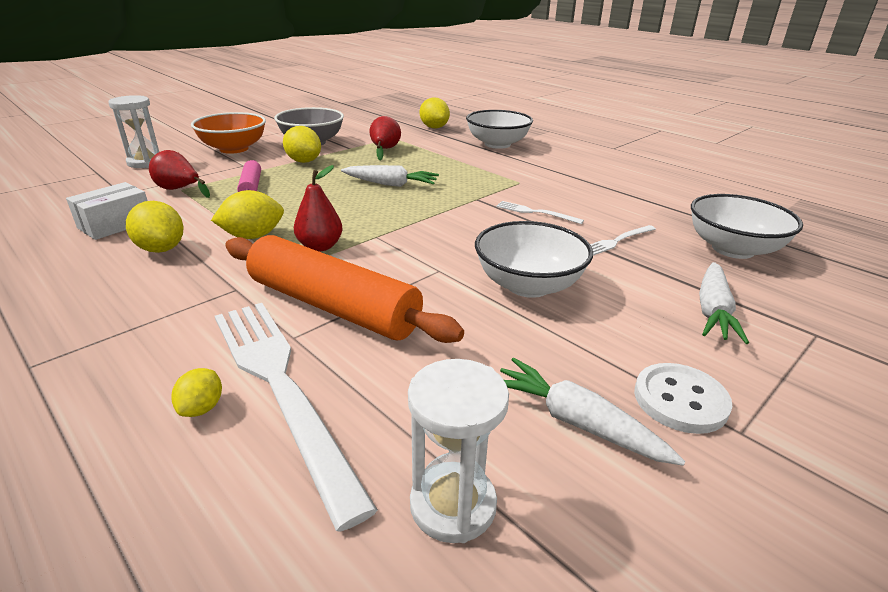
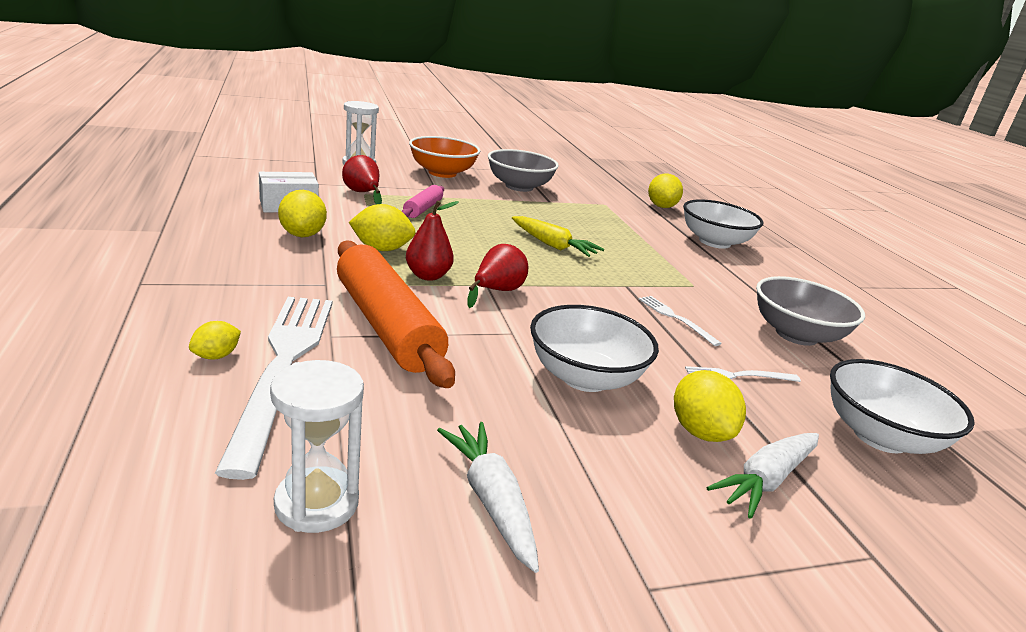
camera: 25 degrees right, 5 degrees down
(304, 161) = (493, 201): yellow lemon -> yellow lemon (700, 432)
(384, 150) = (583, 213): red pear -> red pear (497, 291)
(390, 184) = (552, 245): white carrot -> yellow carrot
(616, 196) = (796, 335): none -> grey bowl
(680, 400) = (618, 533): white button -> none

